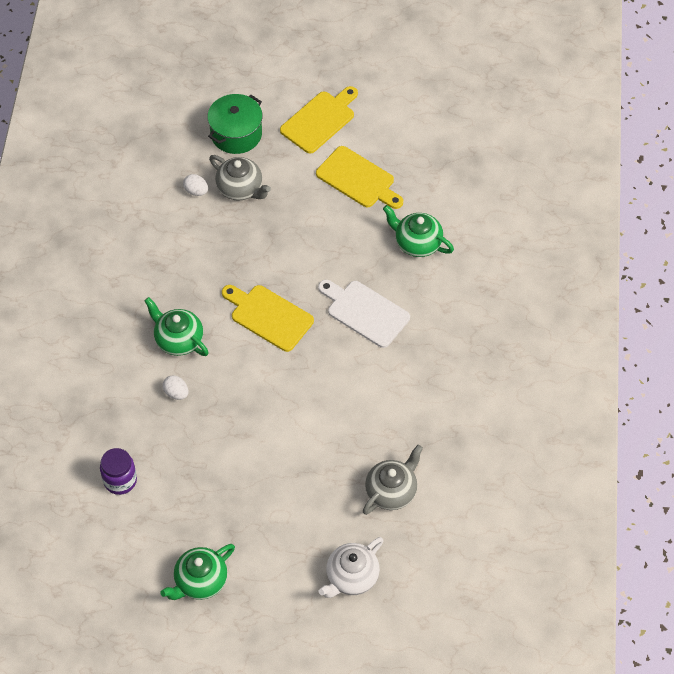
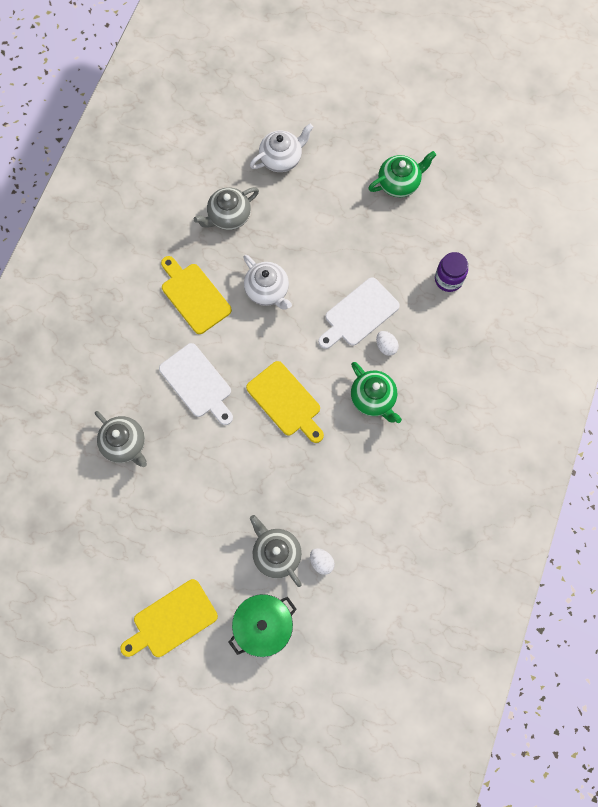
camera: 165 degrees left, 15 degrees up
(213, 419) = (359, 314): none -> white cutting board
(321, 420) = (267, 290): none -> white teapot
(358, 179) = (156, 533): yellow cutting board -> yellow cutting board (194, 296)
(417, 243) = (125, 444): green teapot -> grey teapot

